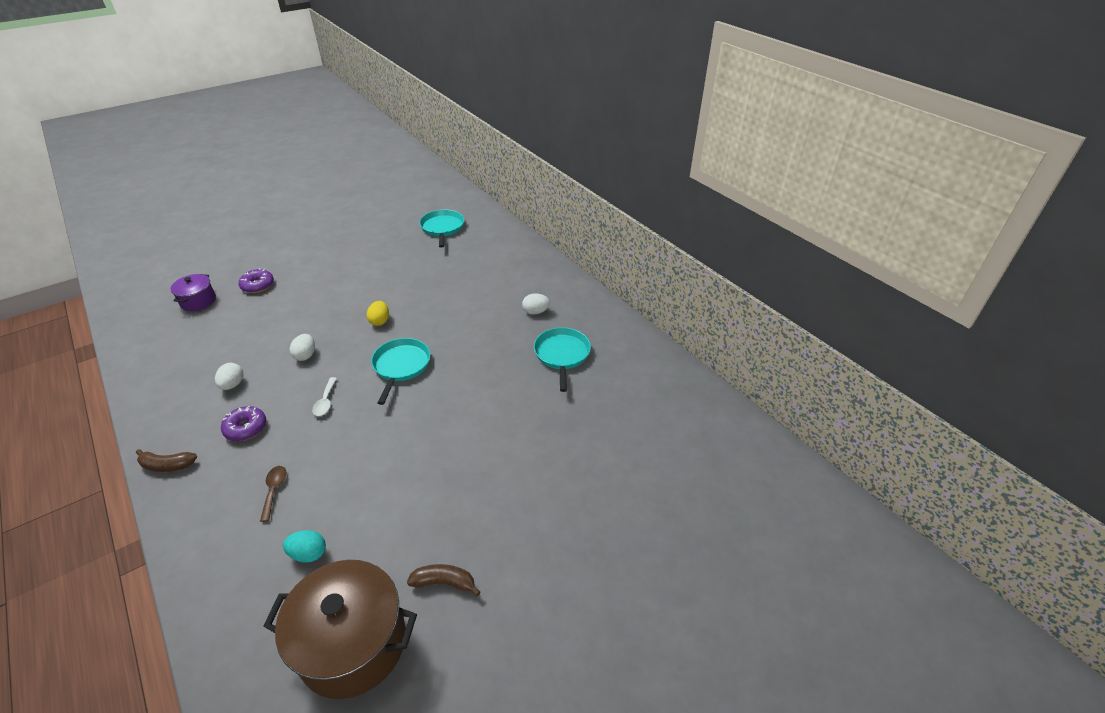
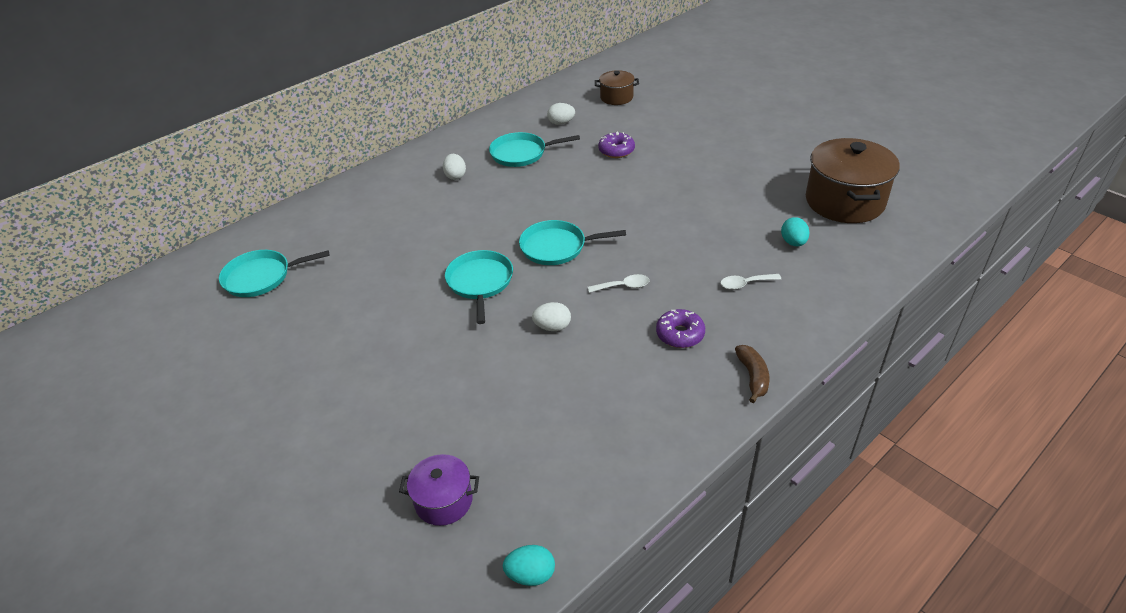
camera: 95 degrees left, 0 degrees up
(122, 331) = (531, 575): none -> turquoise egg
(233, 385) = (618, 374): white egg -> white egg (561, 123)
(258, 285) = (400, 438): purple donut -> purple donut (616, 150)
(274, 490) = (745, 284): brown spoon -> white spoon
(380, 321) = (480, 282): yellow egg -> turquoise pan
(444, 582) = (778, 173): brown banana -> none
(673, 446) = (616, 97): none -> brown pot

